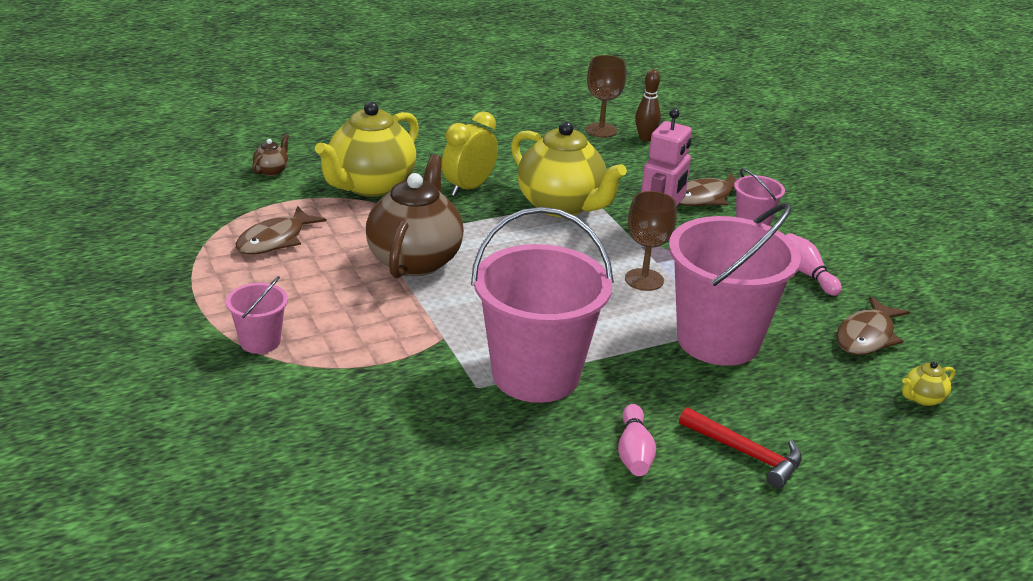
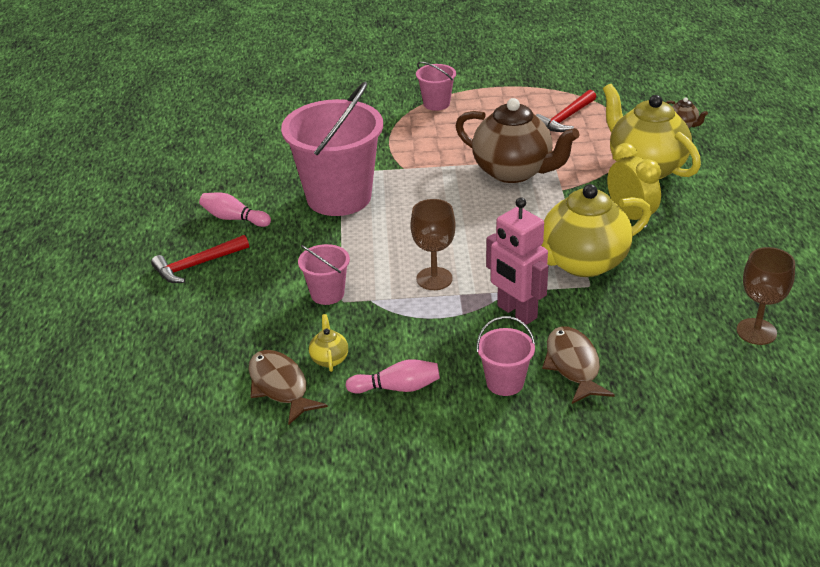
camera: 115 degrees right, 5 degrees up
(275, 240) = (565, 118): brown fish -> red hammer
(645, 138) = (731, 362): brown bowling pin -> none
(718, 340) = (327, 294): pink bucket -> pink bucket, size x0.46
(922, 398) = (182, 383): yellow teapot -> yellow teapot (329, 359)

